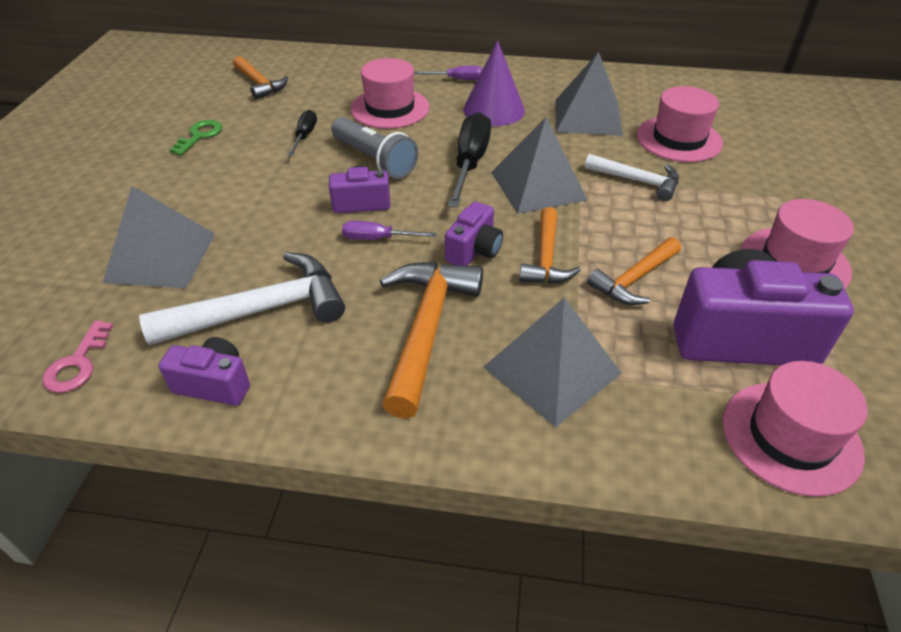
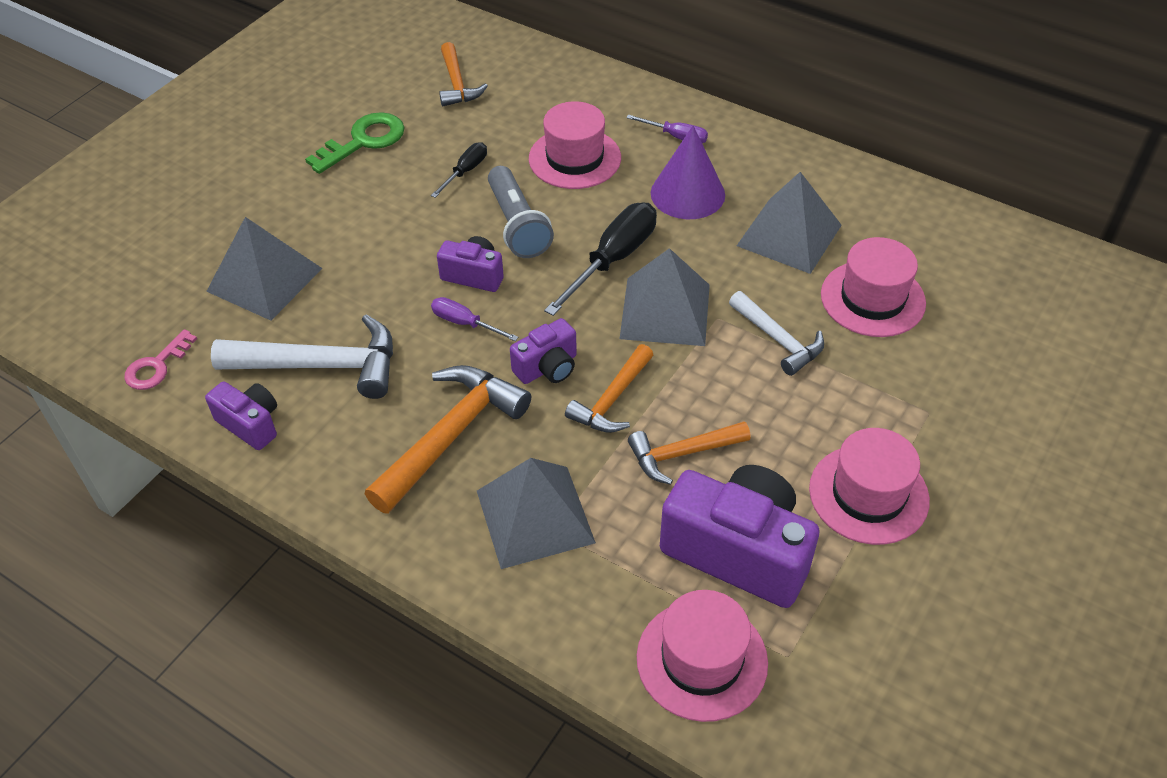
camera: 25 degrees right, 5 degrees up
(199, 136) = (363, 141): green key -> green key, size x1.53

